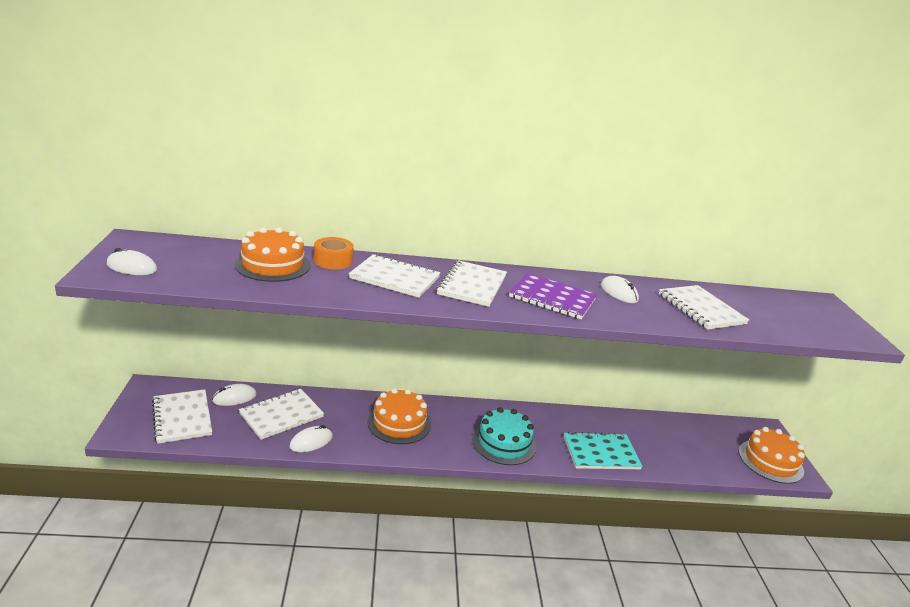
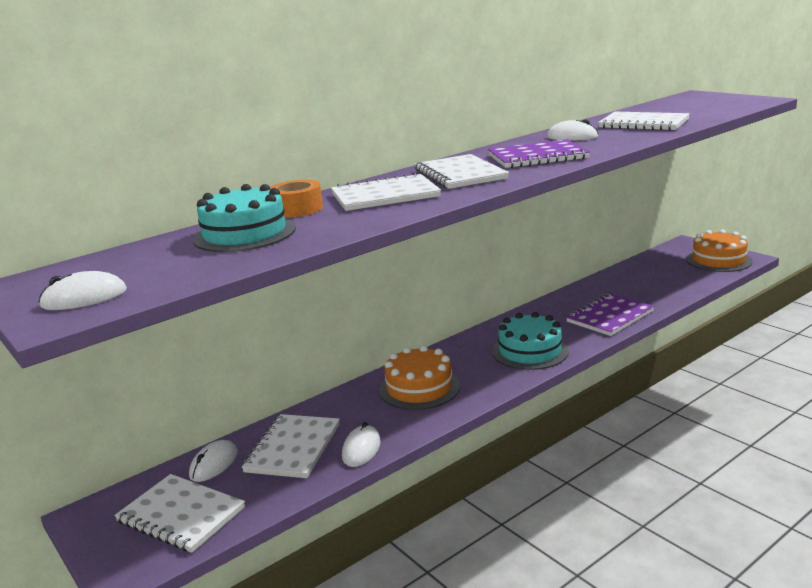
camera: 30 degrees left, 5 degrees down
(273, 265) = (244, 234): orange cake -> turquoise cake
(601, 453) = (610, 317): turquoise notebook -> purple notebook

